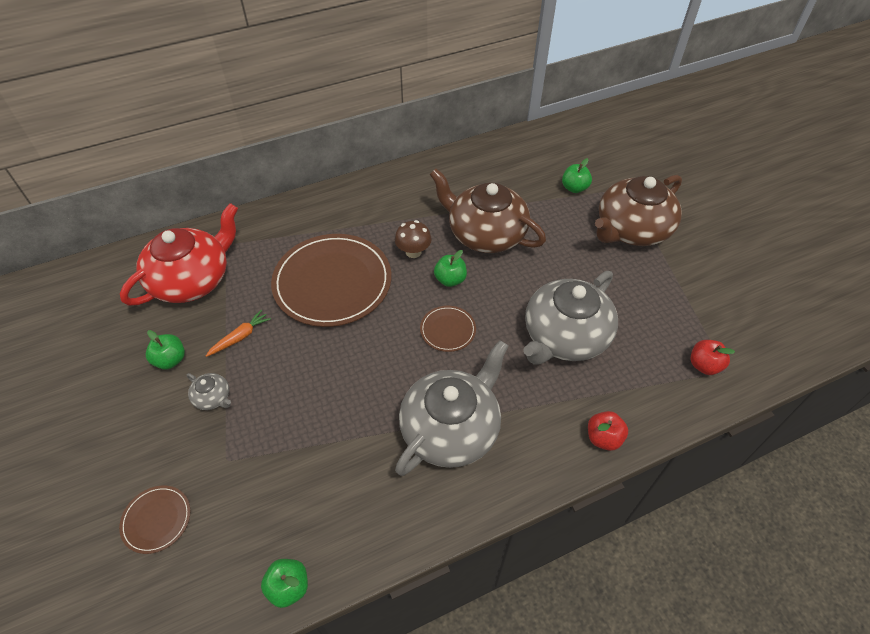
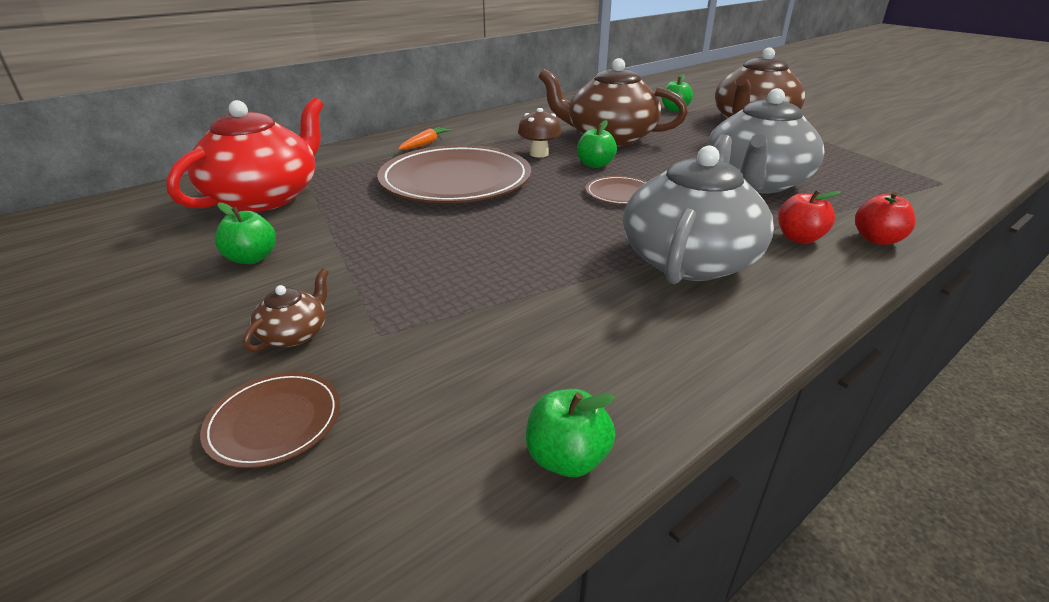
camera: 15 degrees left, 20 degrees down
(180, 448) = (294, 334): none -> brown teapot
(213, 397) = (331, 280): grey teapot -> none
(240, 337) = (351, 229): orange carrot -> orange carrot (425, 144)
(704, 365) = (917, 182): red apple -> red apple (799, 238)

